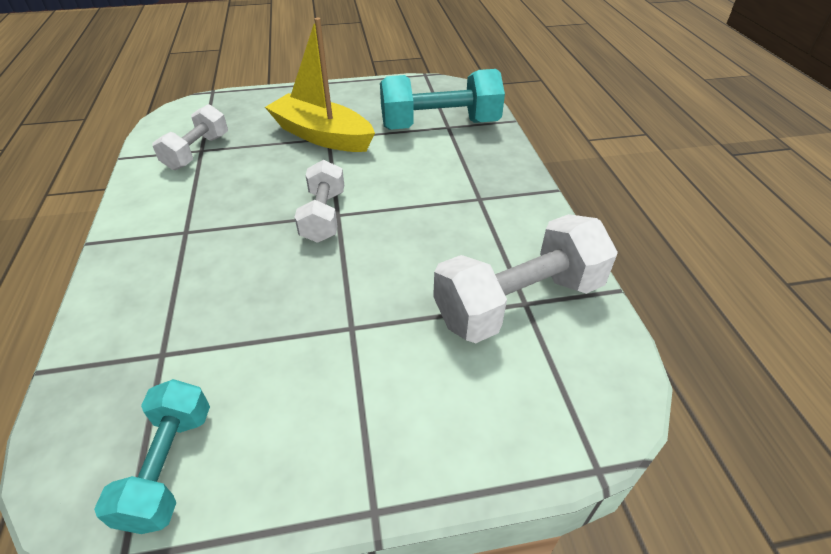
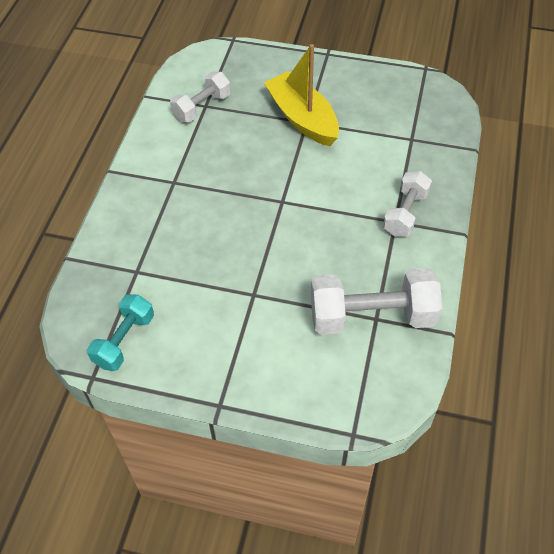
camera: 25 degrees right, 10 degrees up
(323, 216) = (271, 200): white dumbbell -> white dumbbell (405, 213)
(440, 125) = (405, 135): turquoise dumbbell -> none

